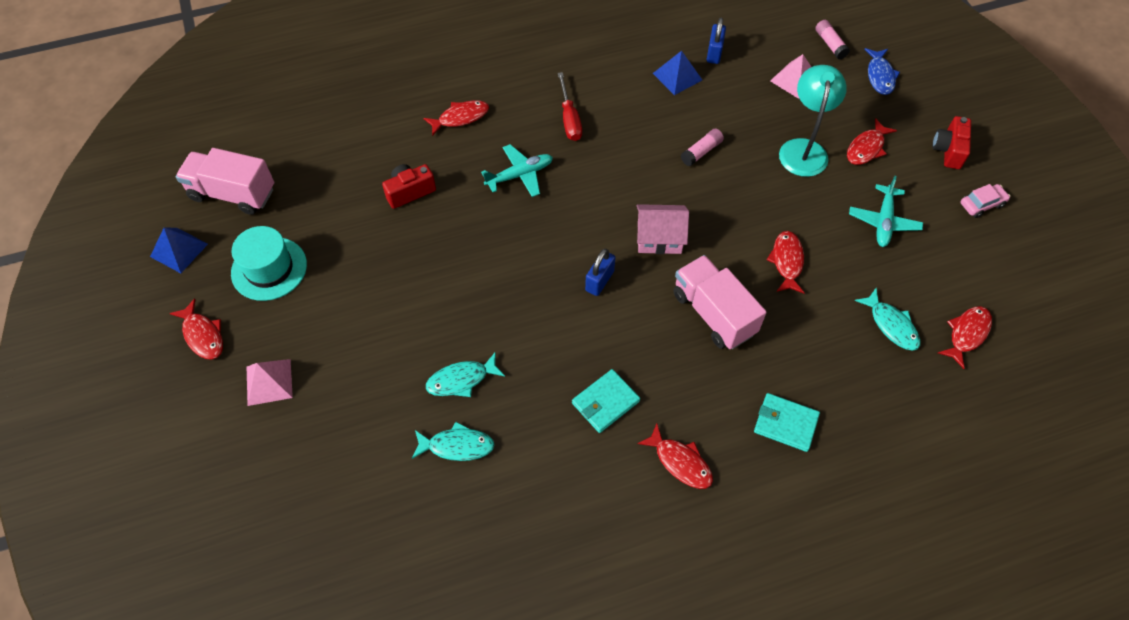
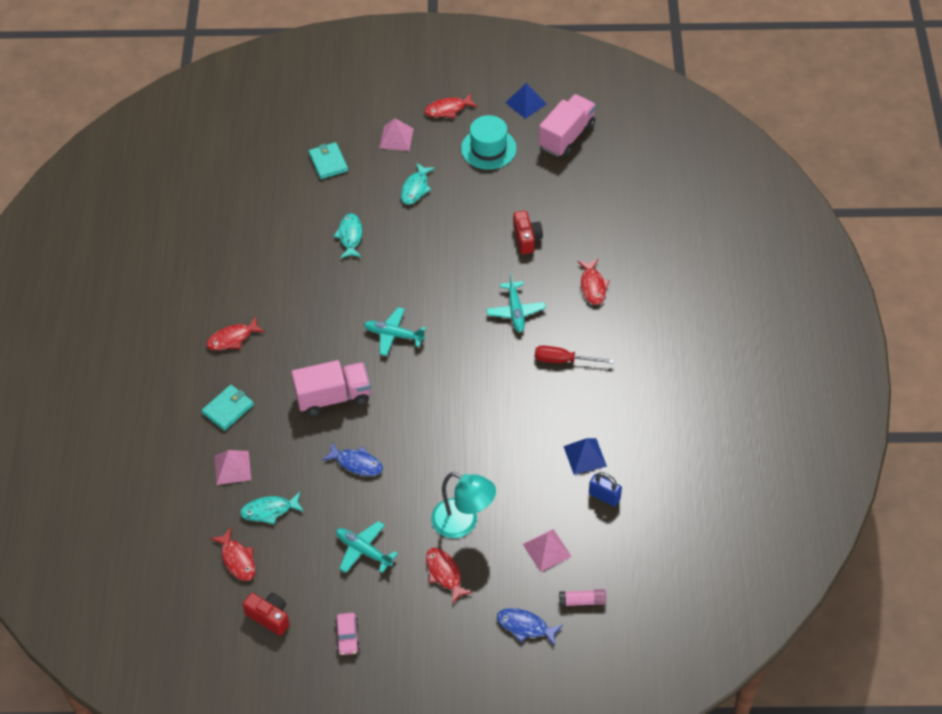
camera: 110 degrees right, 5 degrees down
(457, 446) = (303, 224): turquoise fish -> turquoise fish (415, 188)
(599, 281) = (393, 335): blue padlock -> turquoise plane
(605, 402) = (295, 310): turquoise wallet -> turquoise wallet (328, 162)
(659, 238) = (415, 385): pink house -> none
(701, 152) = (490, 444): pink glue stick -> none
(787, 261) = (356, 463): red fish -> blue fish
(860, 385) = (232, 467): none -> pink pyramid
(948, 150) = (415, 641): red camera -> red camera (269, 617)

